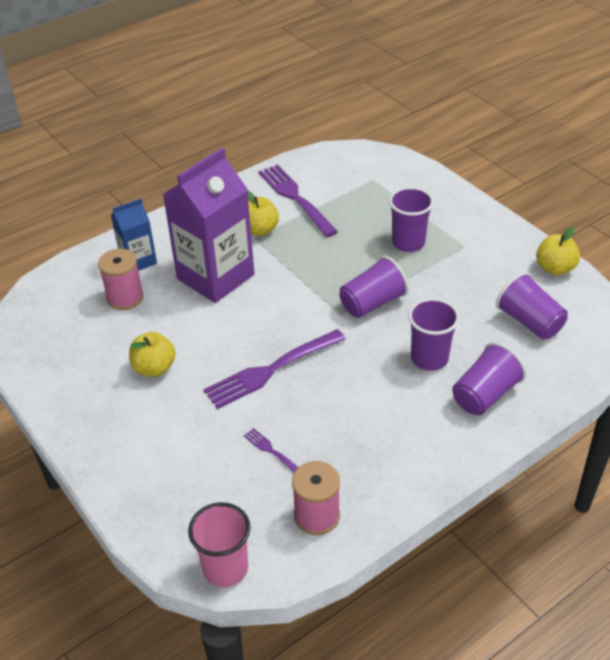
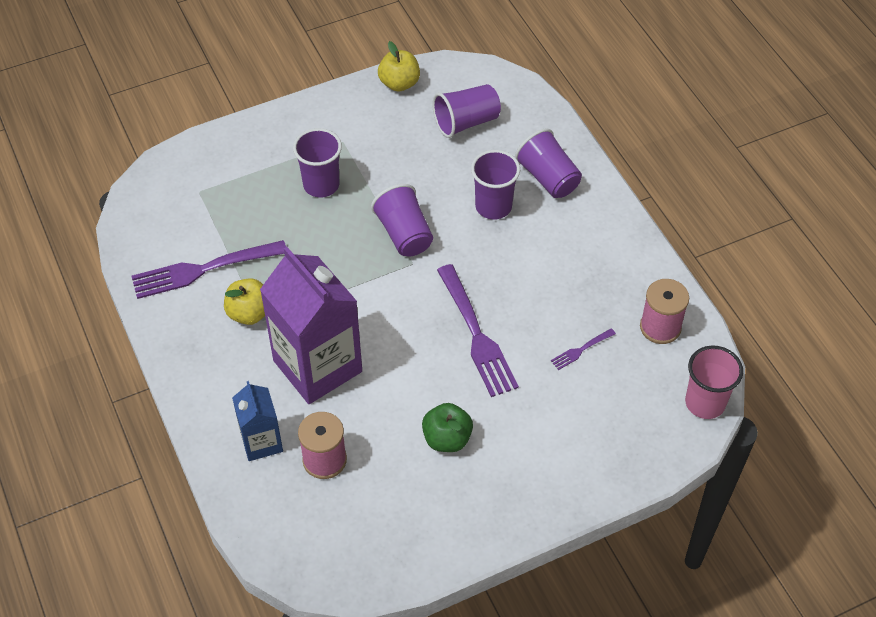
camera: 80 degrees left, 10 degrees up
(154, 368) = (447, 439): yellow apple -> green apple

